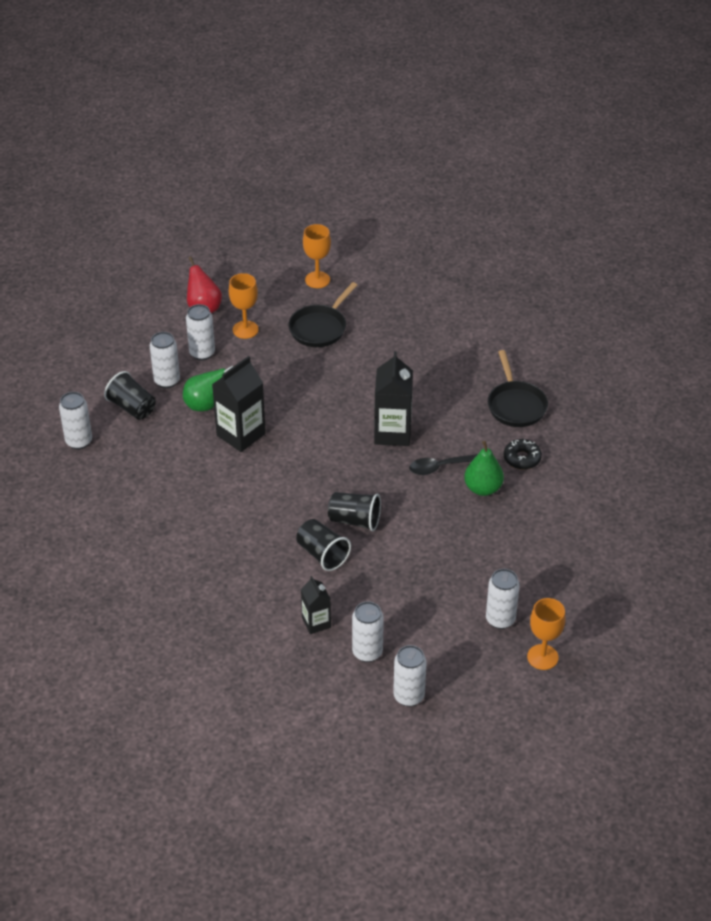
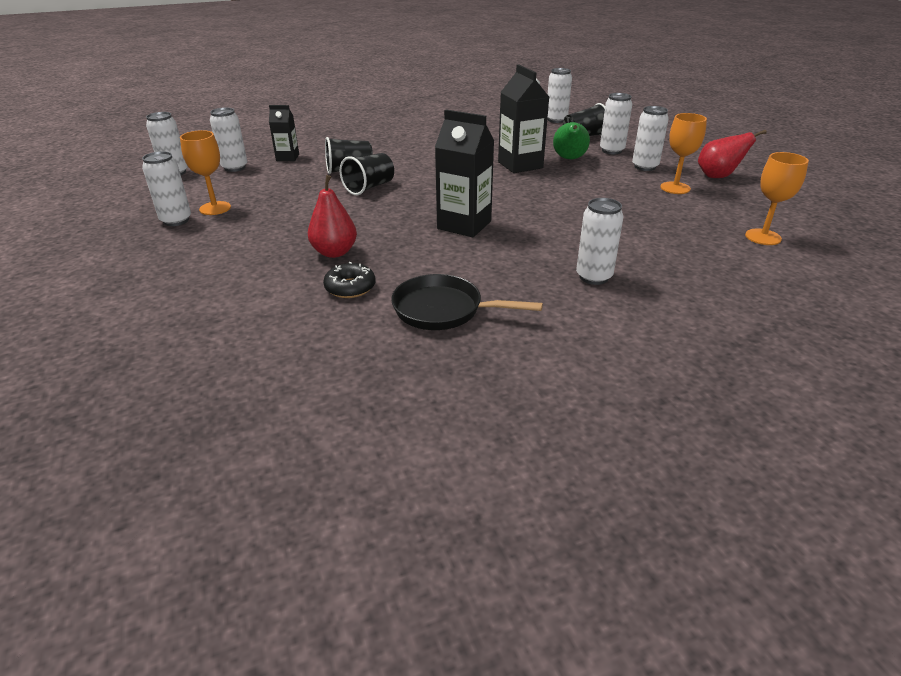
camera: 115 degrees right, 10 degrees down
(320, 328) = (664, 222): black pan -> none
(429, 349) = (594, 277): none -> white can
(440, 467) = (390, 237): black spoon -> none
(483, 488) = (334, 252): green pear -> red pear
(542, 657) = (109, 228): orange goblet -> orange goblet (215, 208)

